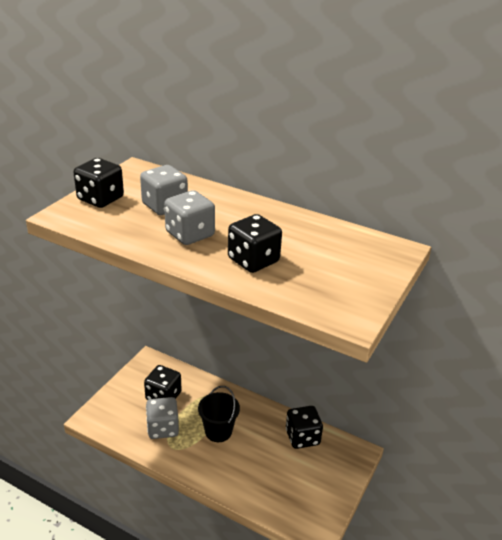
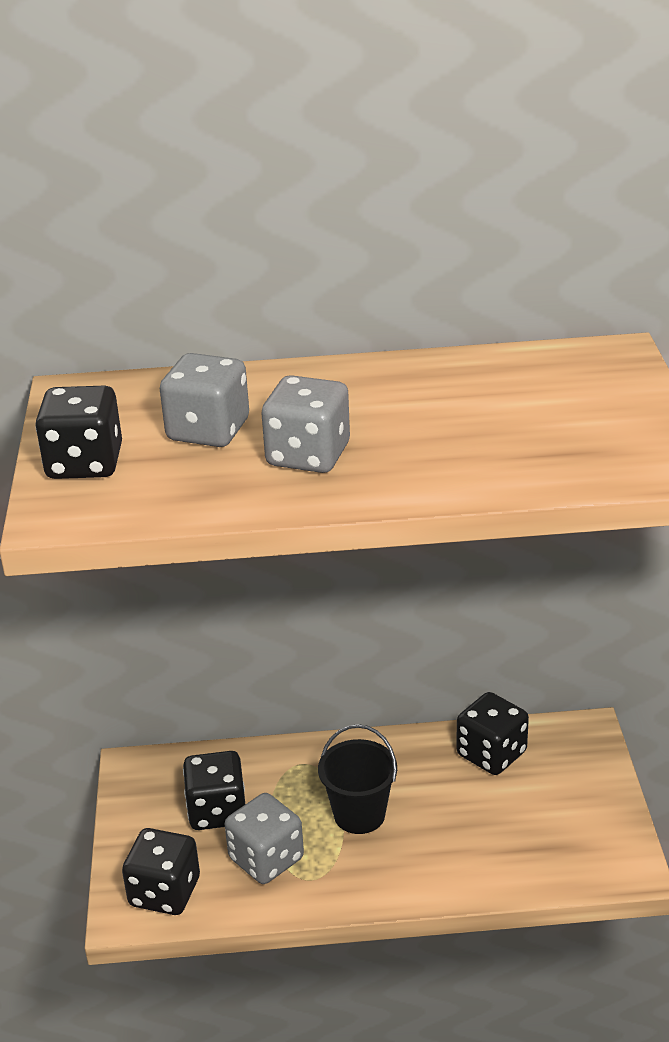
camera: 30 degrees left, 0 degrees up
(253, 260) = (450, 451): black dice -> black dice (164, 892)

